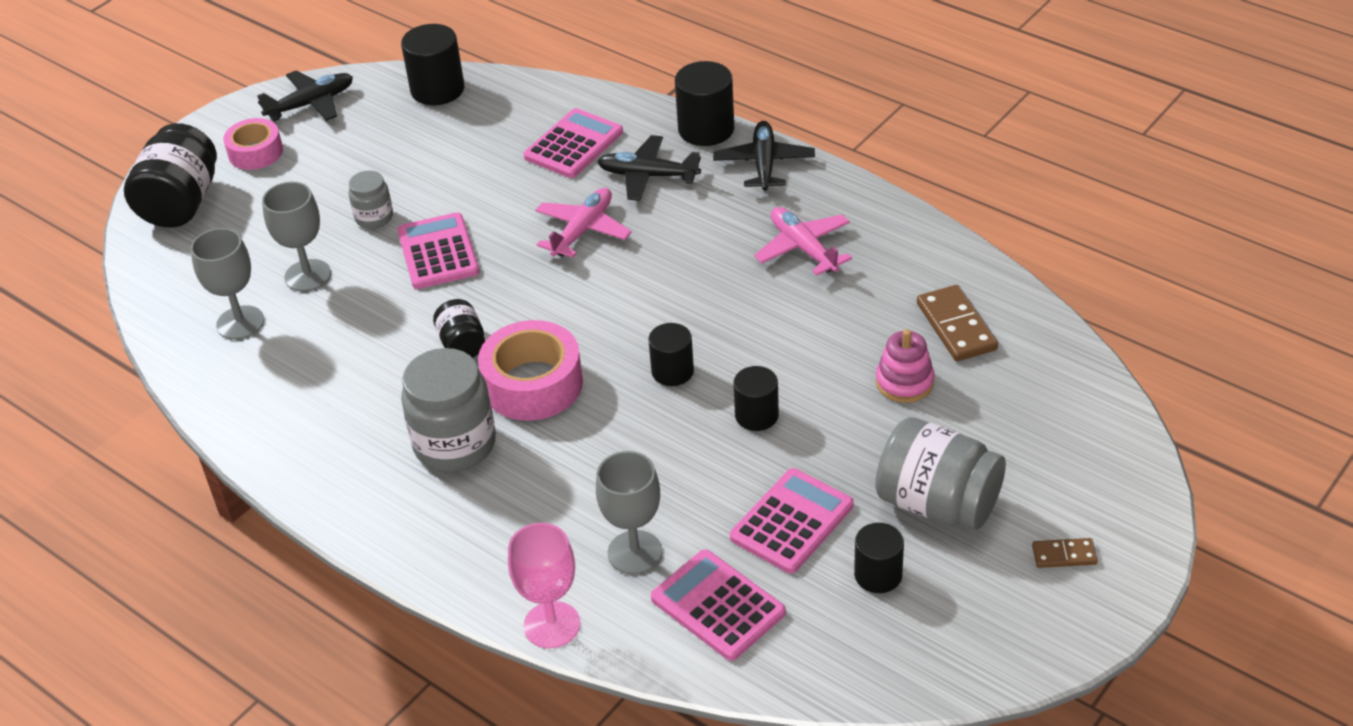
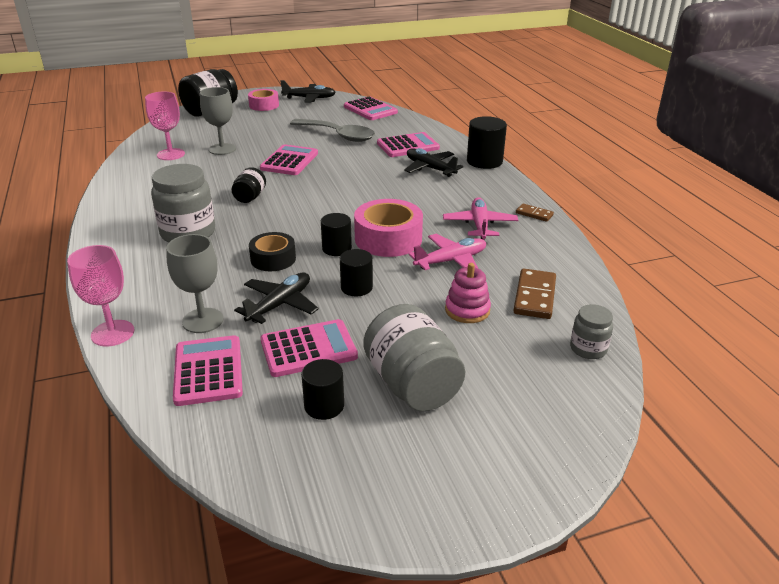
camera: 30 degrees right, 10 degrees down
(240, 323) = (171, 154): grey goblet -> pink goblet
(374, 217) = (280, 140): grey jar -> grey jar (588, 349)
(437, 90) = (370, 110): black cylinder -> pink calculator
(451, 168) = (338, 135): none -> grey spoon
(533, 384) = (259, 225): pink tape -> pink tape (388, 239)
(583, 230) = (369, 177): pink plane -> pink plane (451, 261)
(613, 426) = (273, 259): none -> black tape
(764, 164) = (500, 184): black plane -> black plane (280, 304)
(1064, 555) = (469, 463): brown domino -> brown domino (534, 214)

